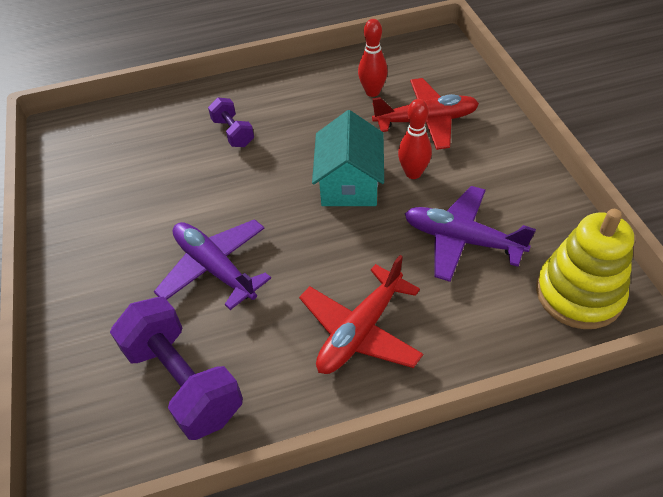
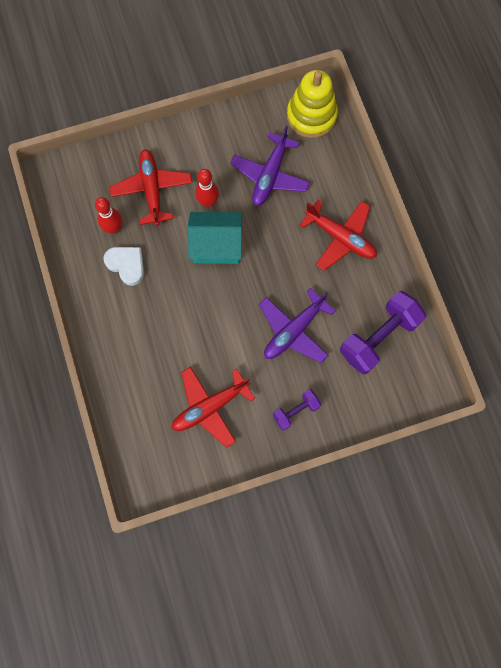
camera: 95 degrees left, 25 degrees up
(131, 182) = (210, 407): none -> red plane
(233, 133) = (157, 334): purple dumbbell -> purple dumbbell (296, 411)
(324, 104) = (126, 265): none -> white heart

